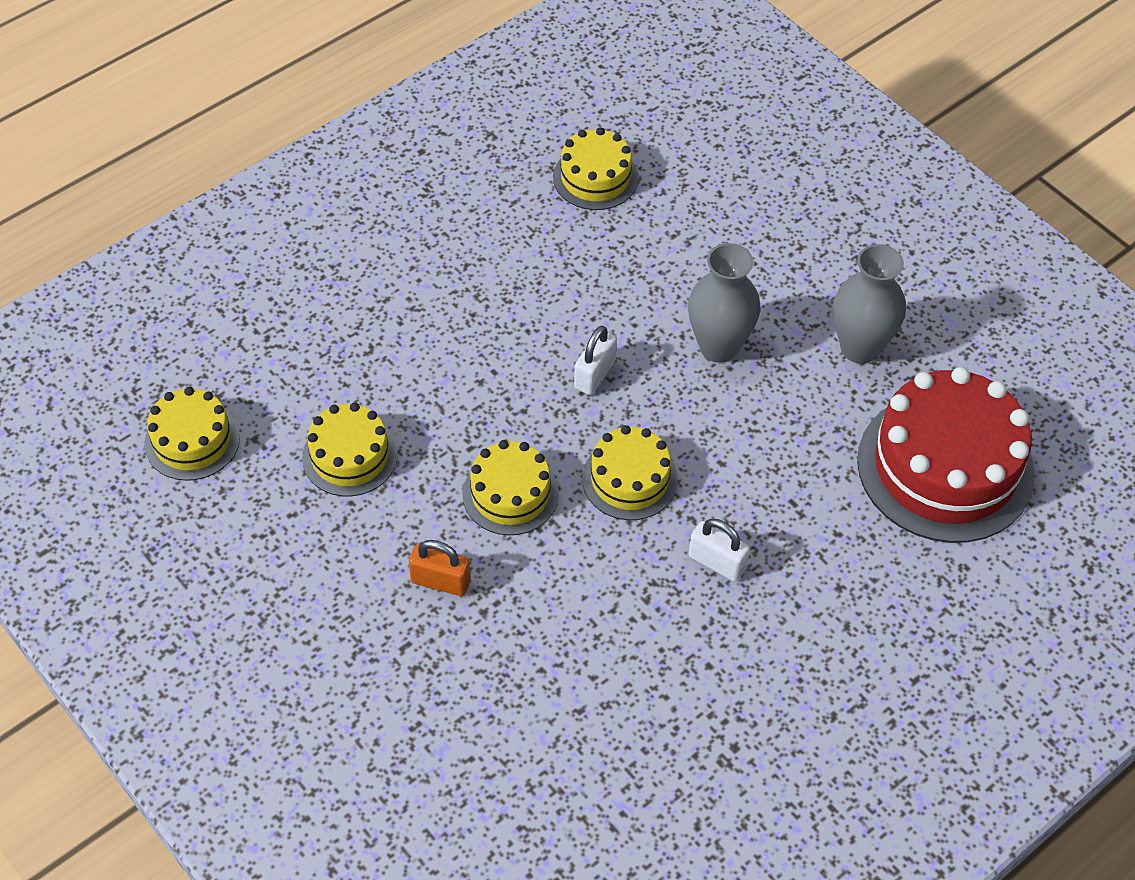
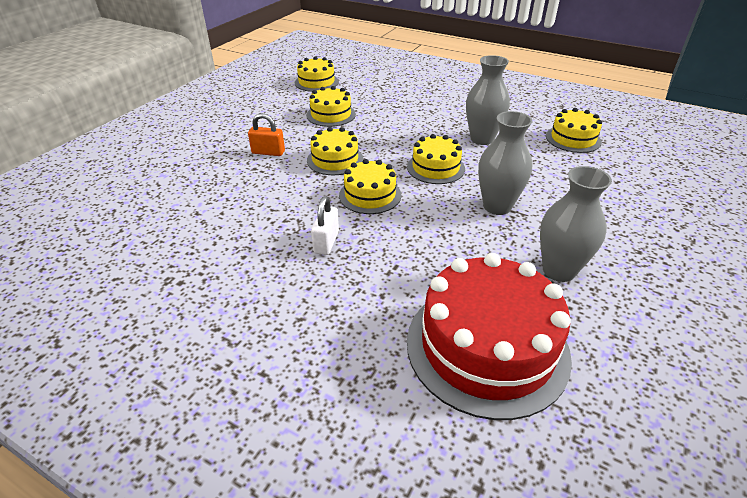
camera: 70 degrees right, 15 degrees down
(440, 581) = (268, 152): orange padlock -> orange padlock turned 75 degrees counterclockwise
(541, 283) = (482, 139): none -> grey vase
(595, 374) = (435, 168): white padlock -> yellow cake

